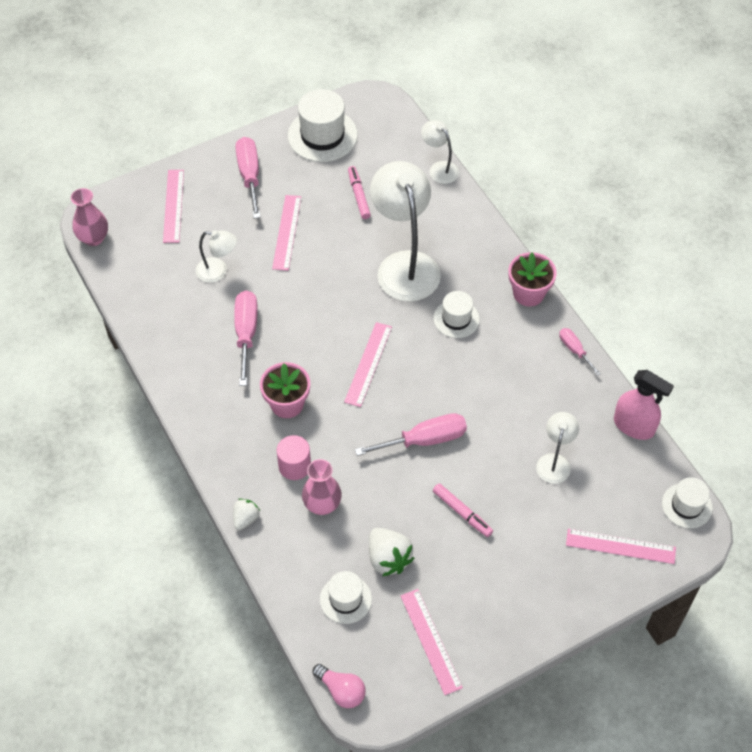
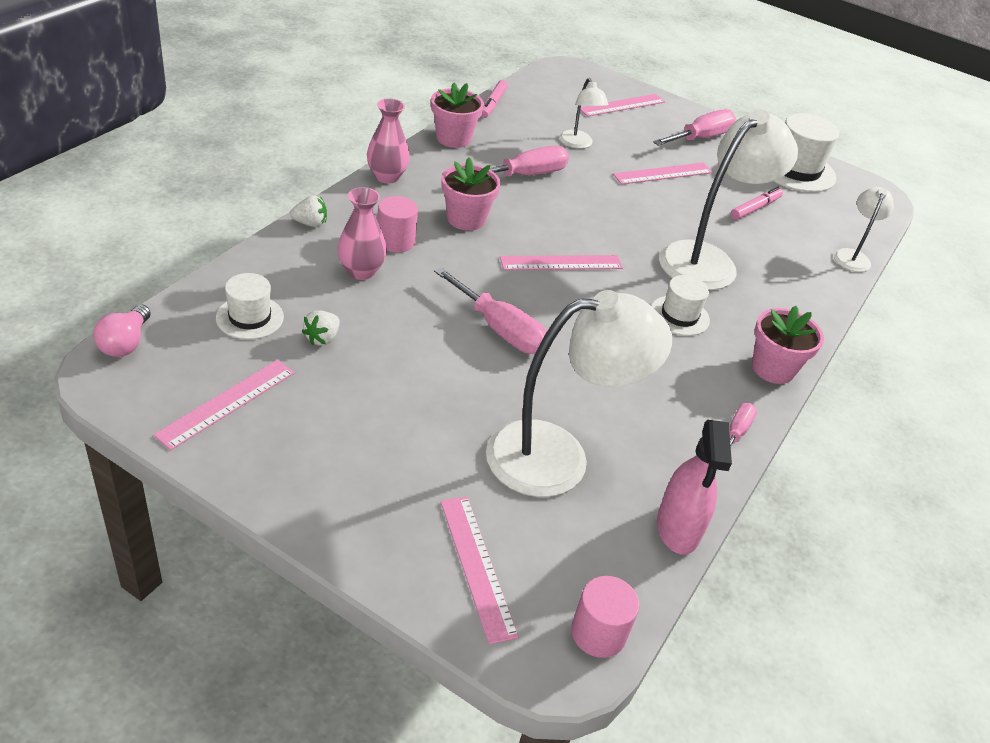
camera: 55 degrees right, 15 degrees down
(93, 238) = (546, 74): pink vase -> pink vase (387, 177)
(168, 362) = (453, 138): none -> pink flower pot
(388, 558) = (322, 338): white strawberry -> white strawberry, size x0.61
(462, 513) = (424, 386): pink marker -> pink marker (492, 104)
(554, 462) = (558, 456): white lamp -> white lamp, size x2.01
(687, 505) = (598, 633): white hat -> pink cylinder

